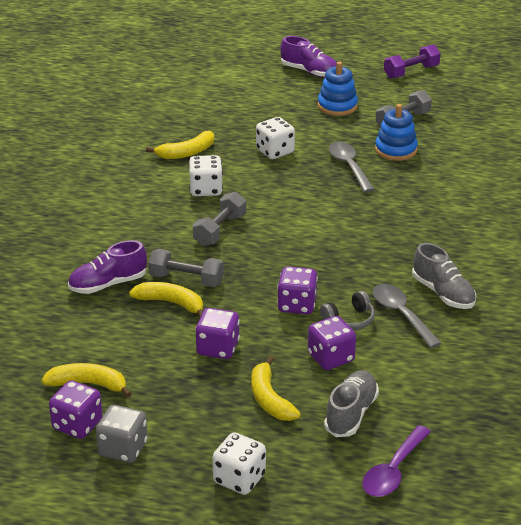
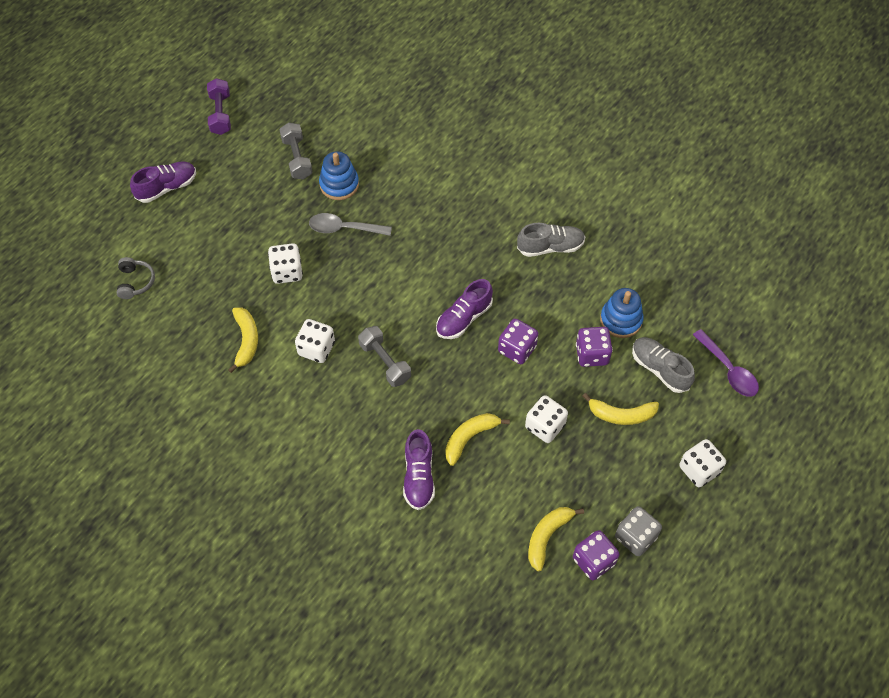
camera: 65 degrees left, 25 degrees up
(186, 279) = (443, 414): grey dumbbell -> none
(218, 348) = (545, 426): purple dice -> white dice
(306, 262) = (463, 318): none -> purple shoe
(337, 106) = (242, 193): blue stacking toy -> blue stacking toy (621, 320)
(349, 320) = (553, 322): grey headphones -> grey headphones (135, 282)
(401, 314) = (563, 285): grey spoon -> none

